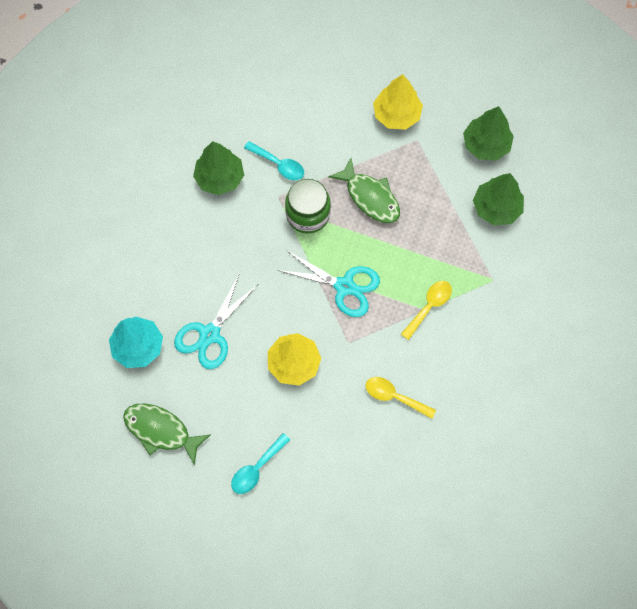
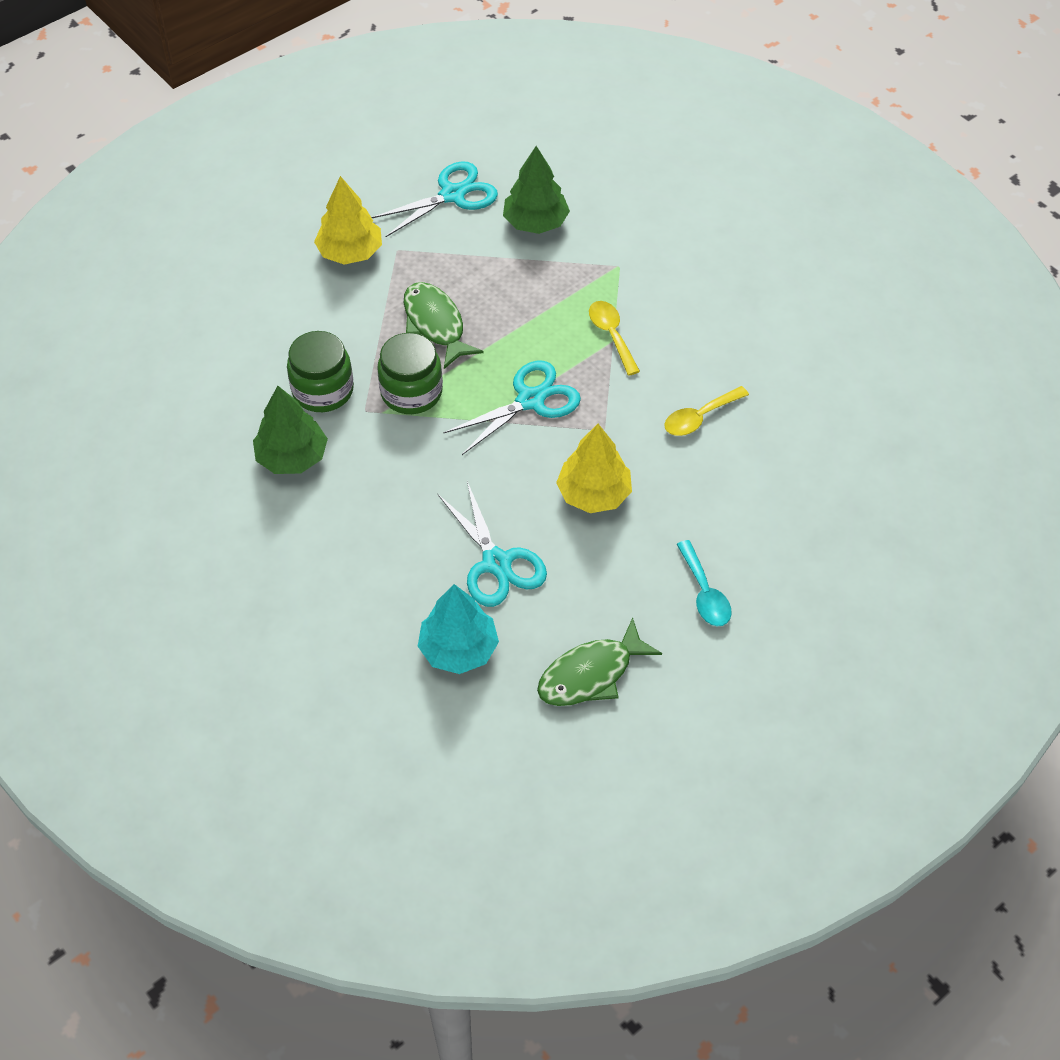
camera: 60 degrees left, 15 degrees down
(278, 164) = (323, 390): turquoise spoon -> green jar
(370, 197) = (435, 324): green fish -> green fish turned 105 degrees counterclockwise
(486, 145) = (452, 195): green tree -> turquoise scissors

